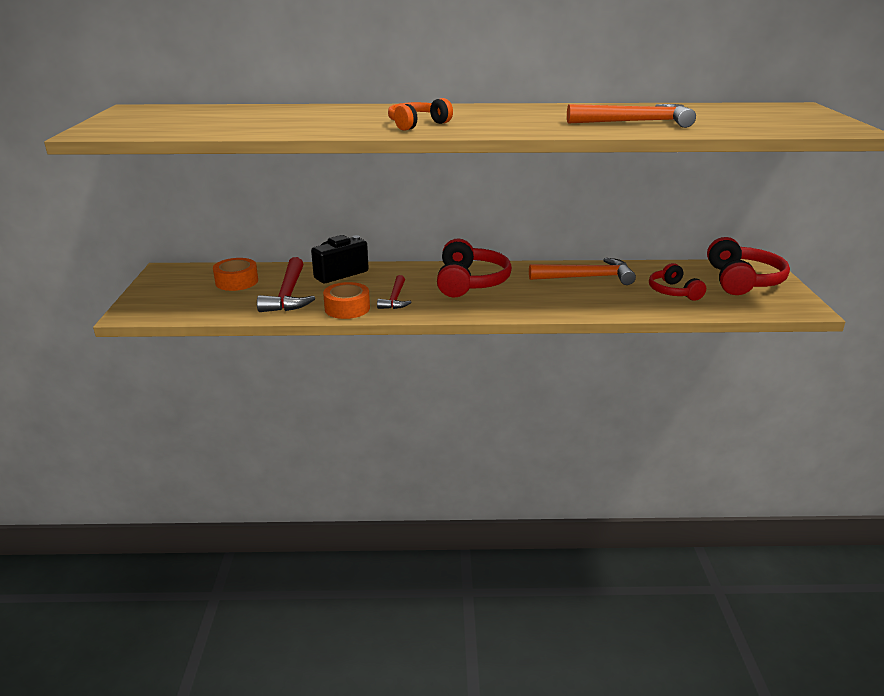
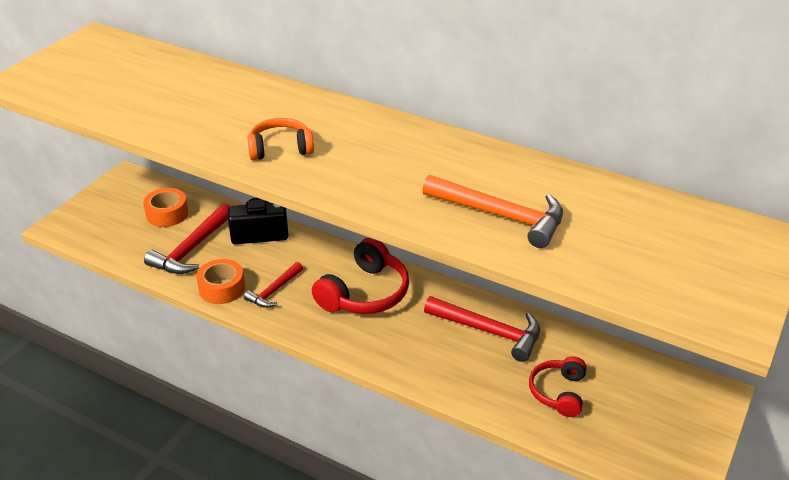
camera: 30 degrees right, 10 degrees up
(587, 277) = (489, 331): orange hammer -> red hammer
(742, 280) = (662, 407): red headphones -> none

